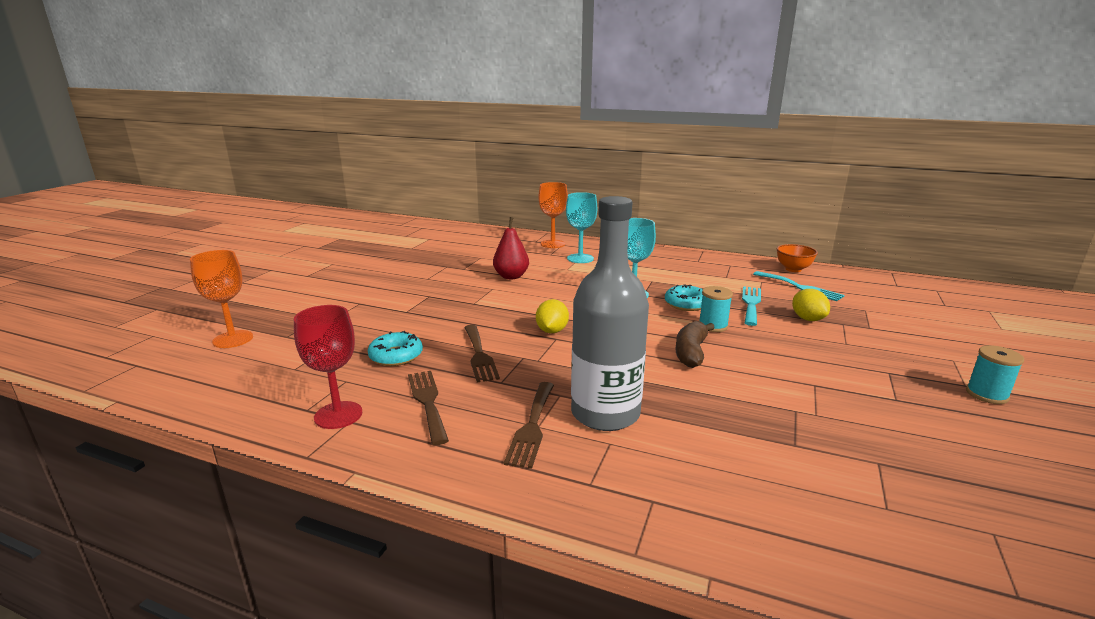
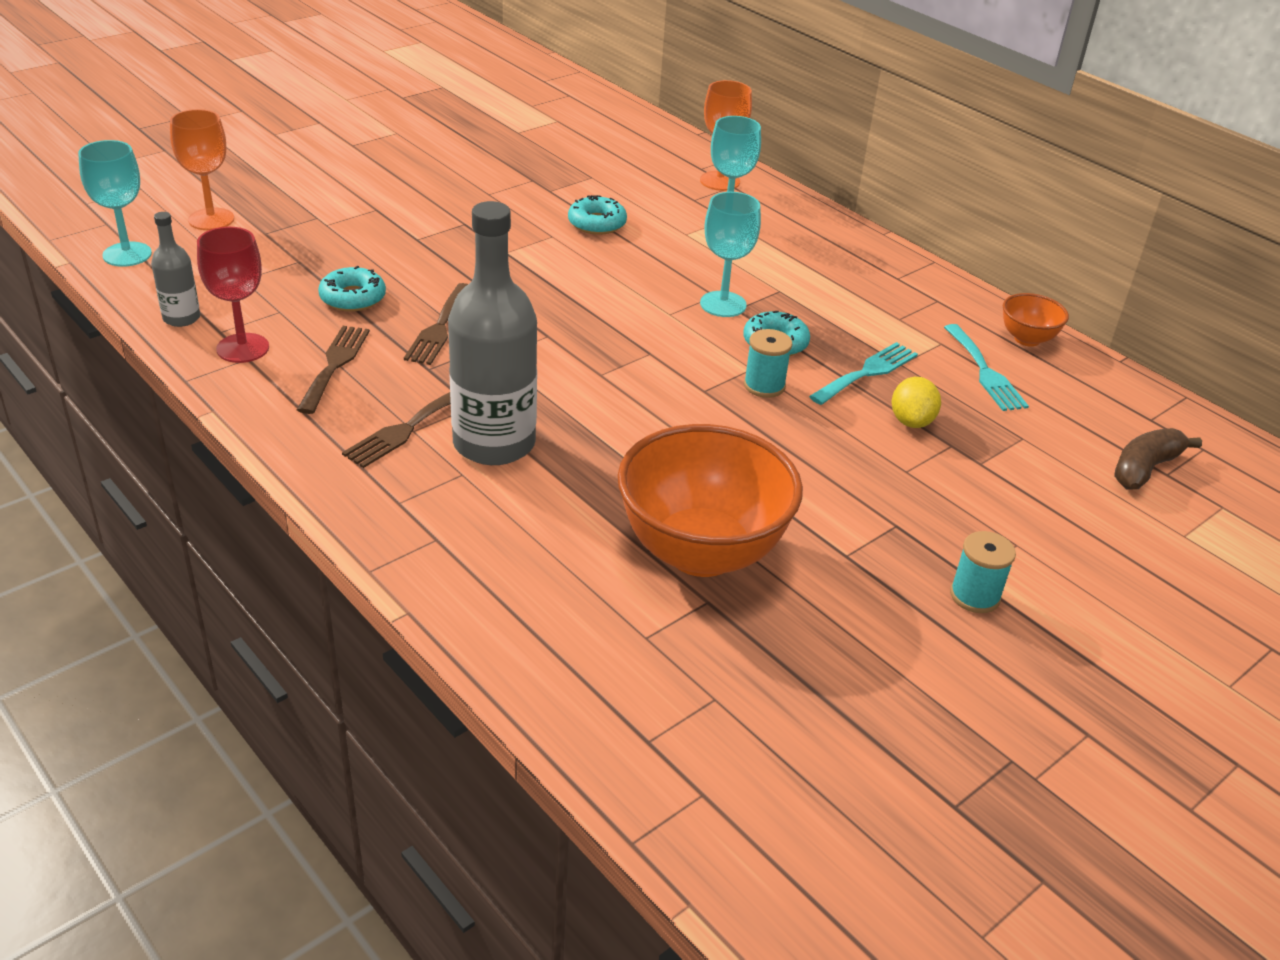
camera: 25 degrees right, 15 degrees up
(172, 380) = (127, 254): none -> turquoise goblet
(262, 410) = (181, 318): none -> grey bottle
(511, 276) = (597, 223): red pear -> turquoise donut
(552, 331) = (554, 324): yellow lemon -> none
(691, 352) = (684, 410): brown banana -> brown banana (1144, 469)
(825, 431) = (701, 552): none -> orange bowl

